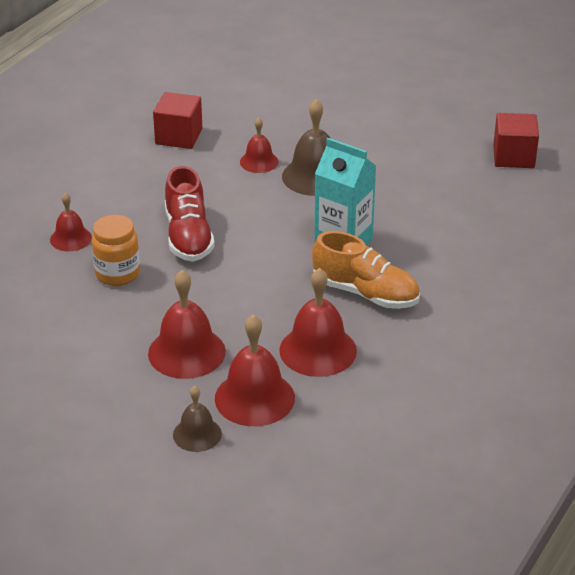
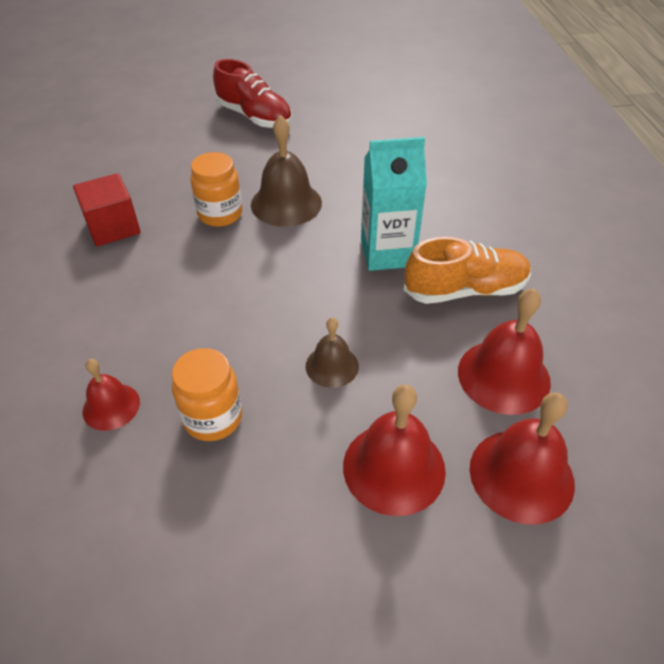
camera: 40 degrees left, 10 degrees up
(188, 236) = (240, 327): red shoe -> red shoe (254, 117)
(197, 434) = (529, 571): brown bell -> brown bell (332, 366)
(259, 162) = (220, 214): red bell -> orange jar
(513, 157) = (414, 114): red cube -> none

